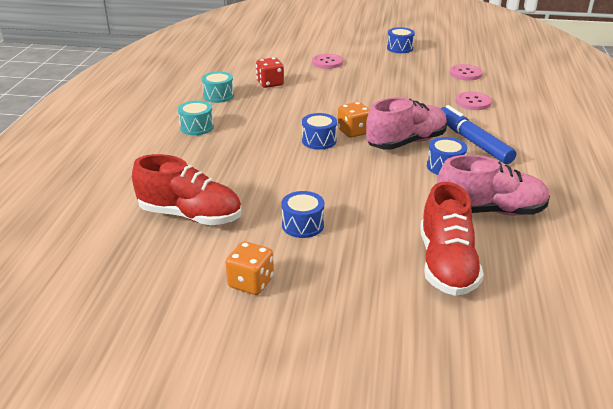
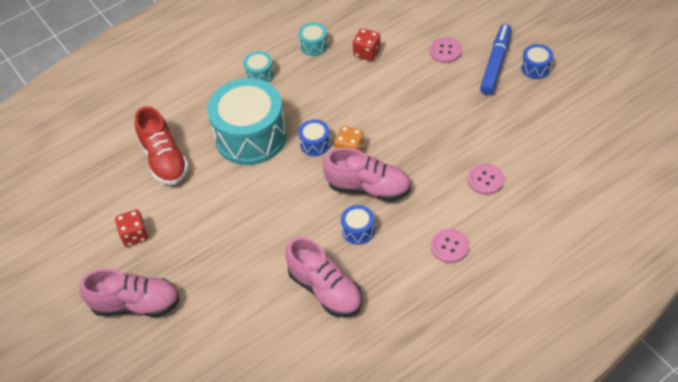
camera: 50 degrees right, 20 degrees up
(251, 282) = (135, 235): orange dice -> red dice
(254, 162) = (251, 136): none -> turquoise drum
(303, 225) = (209, 214): blue drum -> none
(348, 332) = (136, 304): none -> pink shoe
(446, 265) = (239, 306): red shoe -> none
(465, 74) = (538, 140): pink button -> pink button (449, 247)
(473, 142) = (415, 222): blue marker -> blue marker (495, 64)

